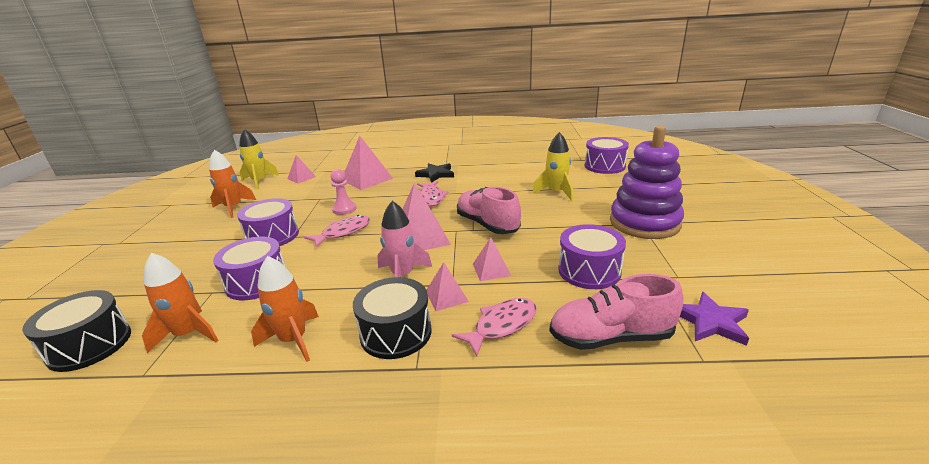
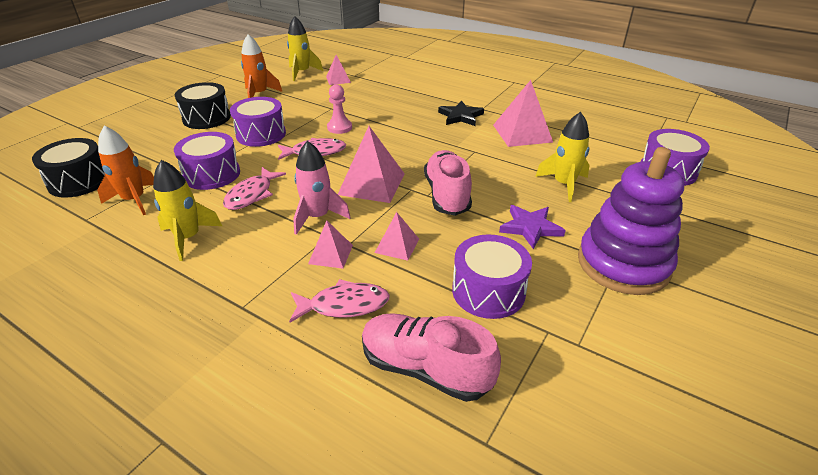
camera: 30 degrees right, 10 degrees up
(293, 340) = (188, 238): orange rocket -> yellow rocket
(367, 179) = (391, 100): pink pyramid -> pink pyramid (522, 133)
(396, 333) = (259, 268): black drum -> black drum (206, 118)
(431, 198) = (426, 143): pink fish -> pink fish (252, 195)
(710, 322) = (548, 411): purple star -> purple star (530, 228)

